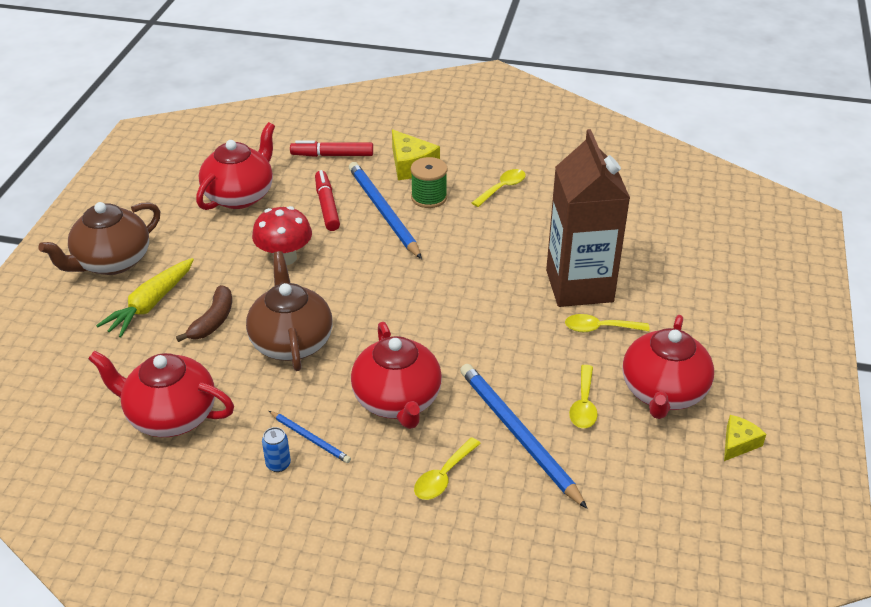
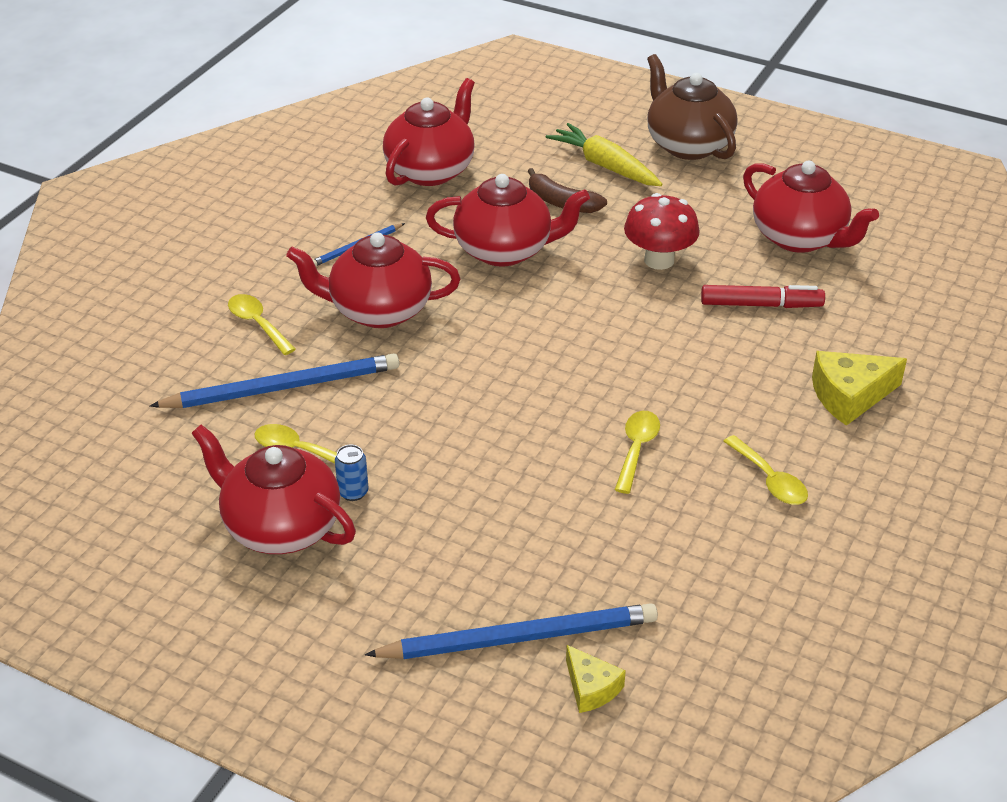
camera: 105 degrees right, 0 degrees up
(278, 464) = (334, 225): blue can -> blue can (353, 492)
(291, 342) = (505, 250): brown teapot -> red teapot
(333, 155) = (887, 324): red marker -> none
(383, 212) = (736, 351): blue pencil -> blue pencil (519, 637)
(429, 197) = (761, 399): green spool -> none
(579, 286) = (513, 504): brown carton -> none
(600, 328) = (421, 502): yellow spoon -> yellow spoon (636, 449)
(738, 443) = (165, 569): yellow cheese -> yellow cheese (591, 688)

